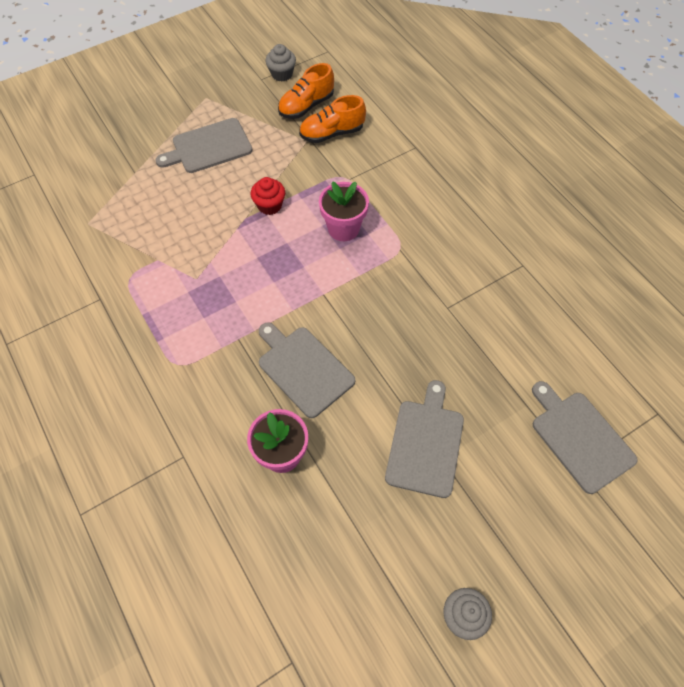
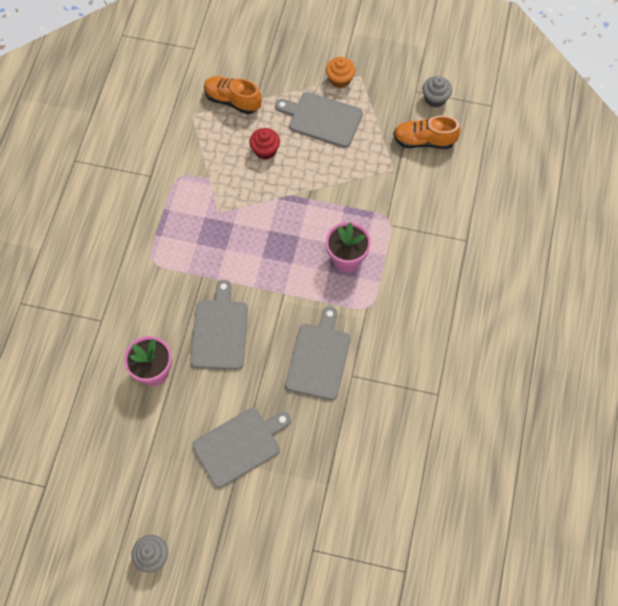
camera: 45 degrees right, 5 degrees up
(192, 111) = (340, 79): none -> orange cupcake
(269, 205) = (316, 199): red cupcake -> red cupcake (265, 150)
(332, 133) = (418, 178): orange shoe -> orange shoe (232, 100)
(580, 438) = (336, 535): grey cutting board -> grey cutting board (319, 358)

